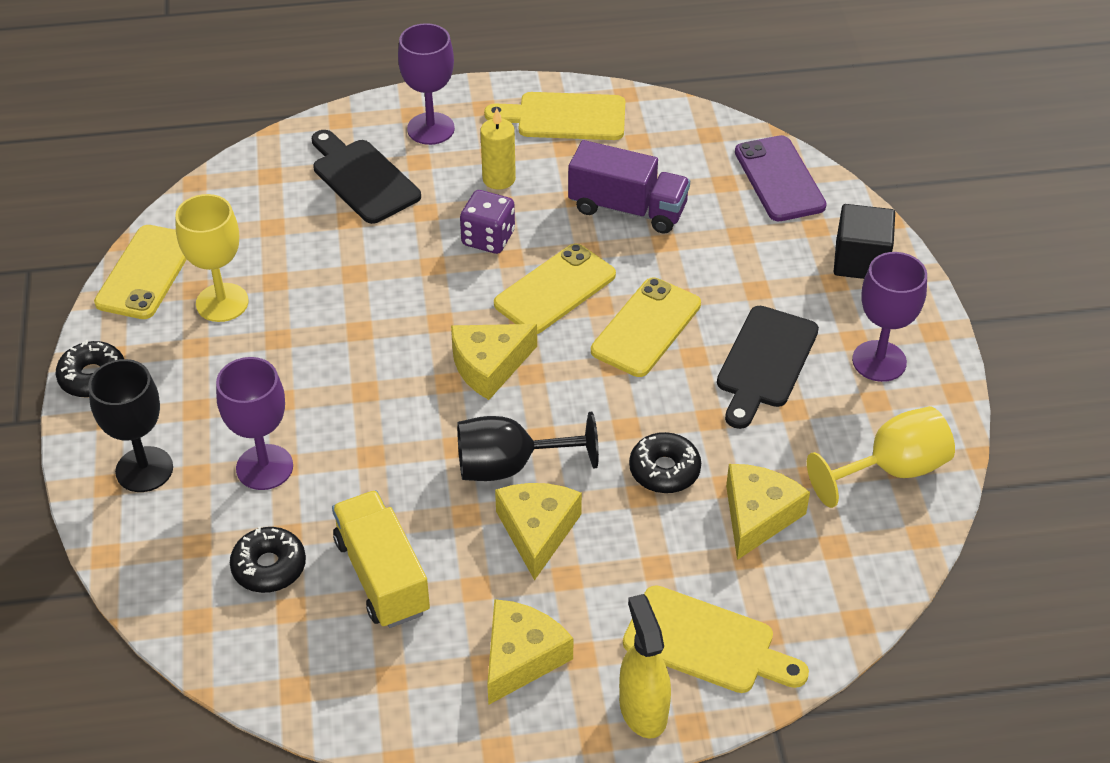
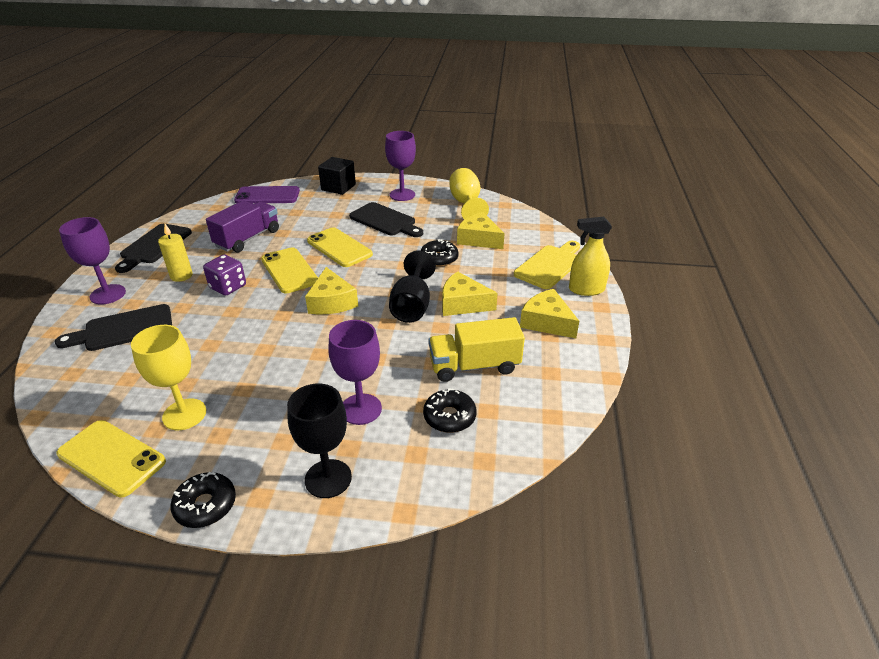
camera: 75 degrees left, 10 degrees down
(565, 117) = (154, 246): yellow cutting board -> black cutting board

